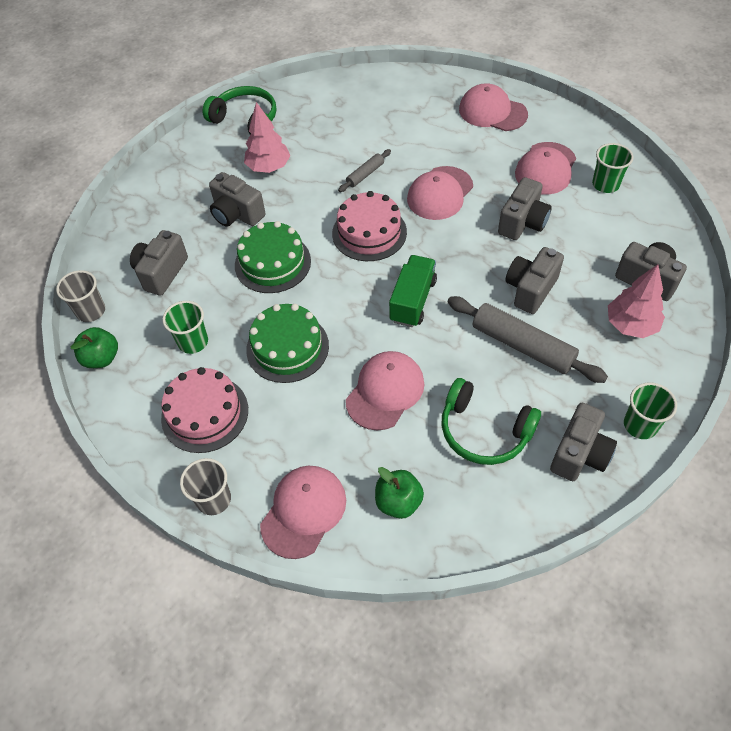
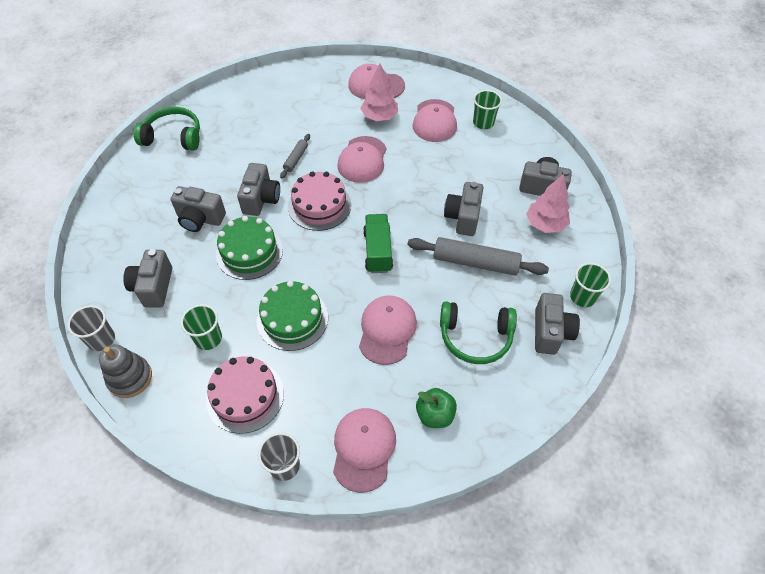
camera: 25 degrees left, 0 degrees up
(101, 358) = (130, 378): green apple -> grey stacking toy
(268, 167) = (211, 172): pink tree -> pink tree (379, 117)
(522, 223) = (435, 167): grey camera -> grey camera (261, 199)

